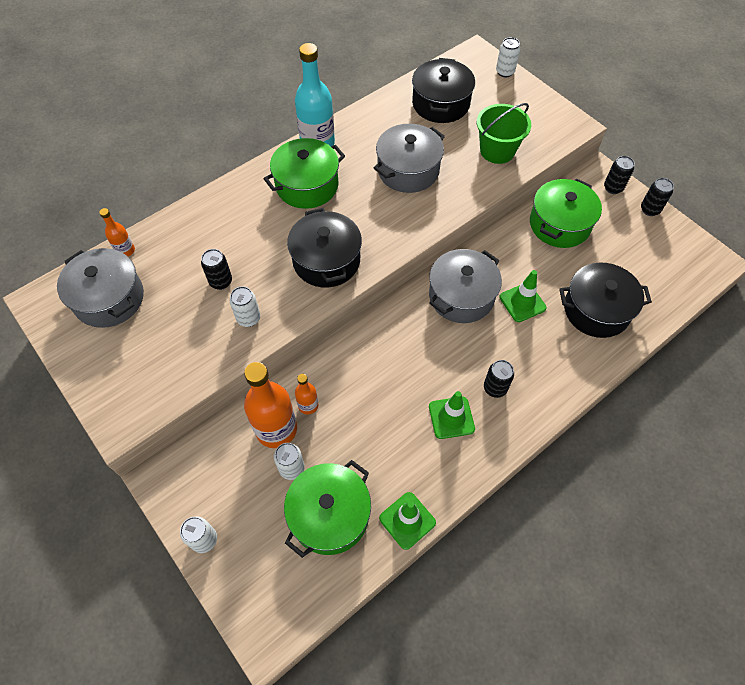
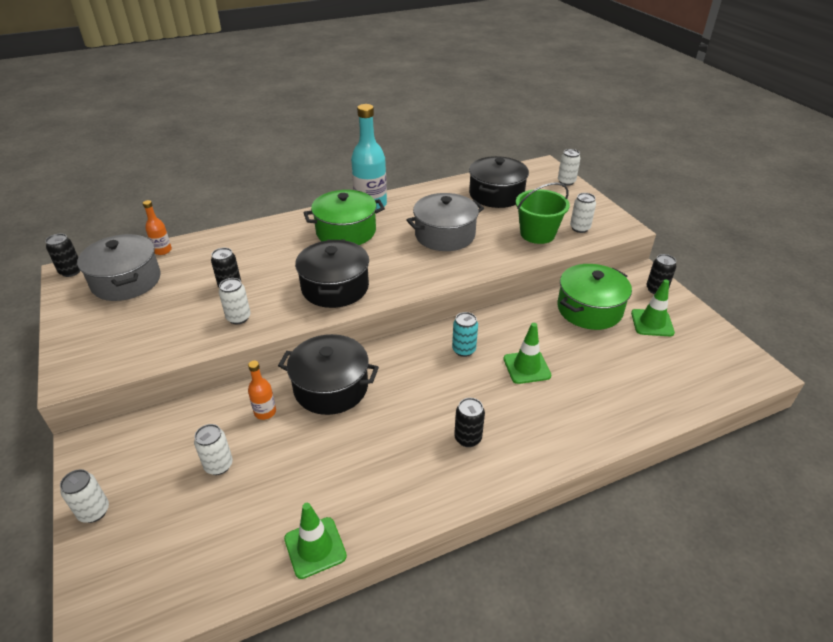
camera: 15 degrees right, 20 degrees down
(276, 429) = (223, 426): orange bottle -> none
(329, 515) = (234, 520): green pot -> none
(451, 417) = (408, 456): green traffic cone -> green traffic cone (652, 323)
(461, 296) = (463, 350): grey pot -> turquoise can
(535, 135) = (579, 228): none -> white can
(596, 310) = (607, 389): black pot -> black pot (331, 387)
(650, 209) = (692, 313): black can -> black can (71, 271)

